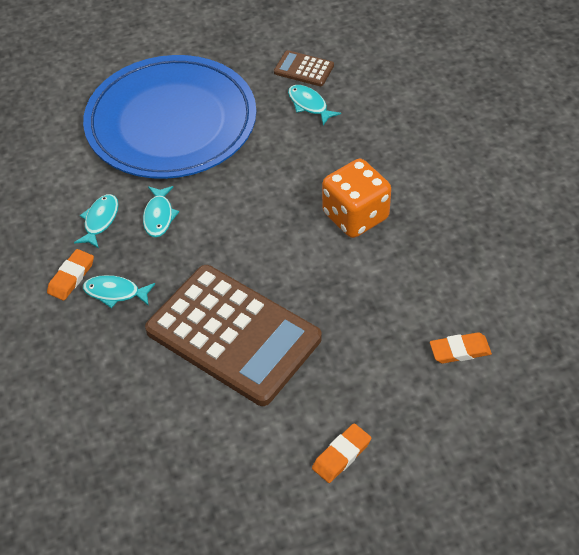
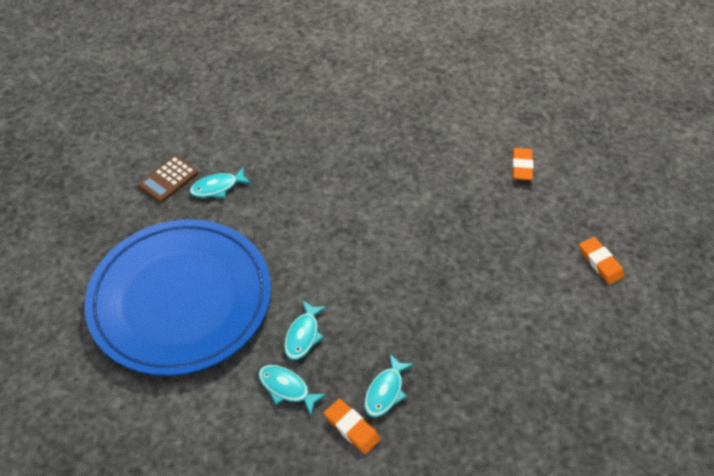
camera: 75 degrees left, 0 degrees up
(159, 216) = (303, 335): turquoise fish -> turquoise fish turned 90 degrees clockwise
(233, 334) = (464, 307): brown calculator -> none
(355, 216) = (365, 191): orange dice -> none

